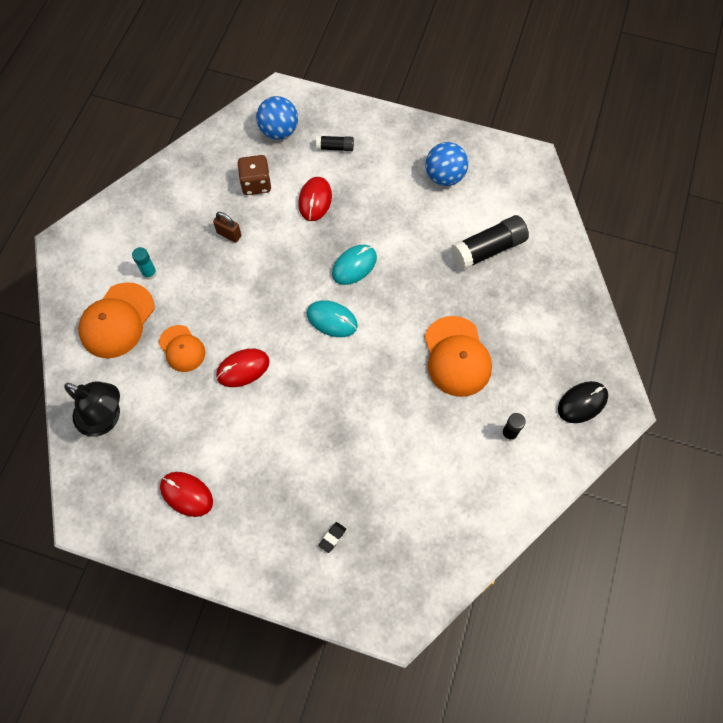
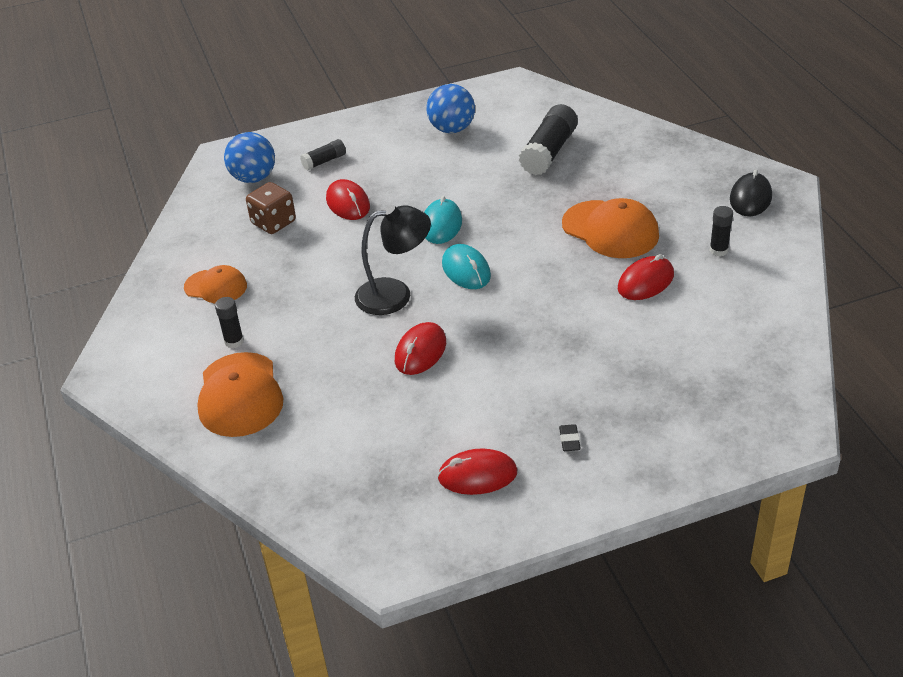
camera: 35 degrees left, 25 degrees down
(106, 419) = (318, 474): black lamp -> black lamp (395, 294)
(149, 273) = (234, 341): turquoise glue stick -> black glue stick
(182, 349) = (338, 374): orange cap -> orange cap (216, 287)
(229, 234) = (288, 270): brown padlock -> none
(332, 320) = (466, 270): turquoise mouse -> turquoise mouse turned 75 degrees clockwise
(332, 537) = (659, 412): black eraser -> black eraser (569, 440)
(433, 422) = (645, 282): none -> red mouse

